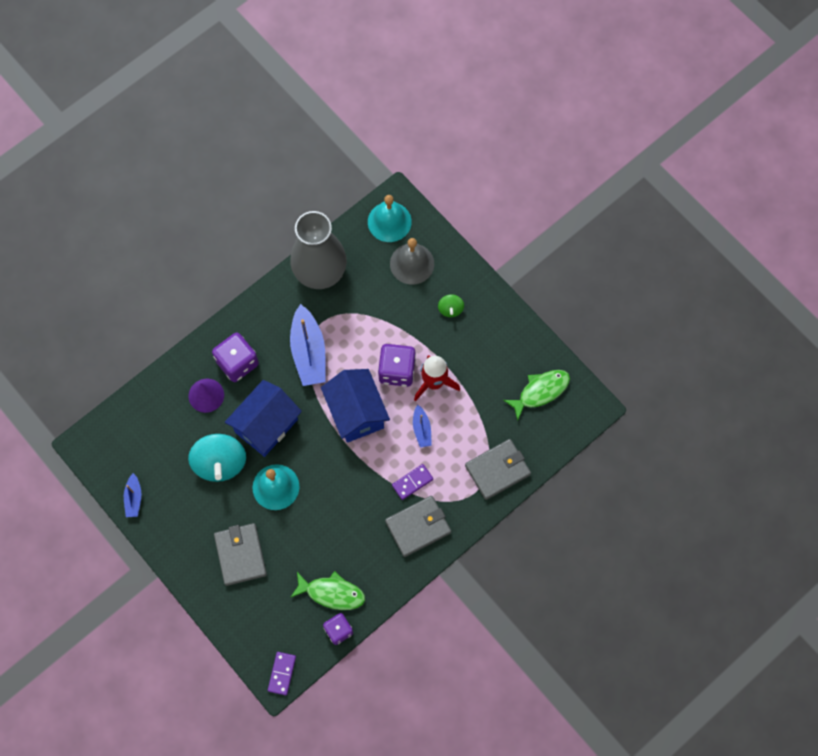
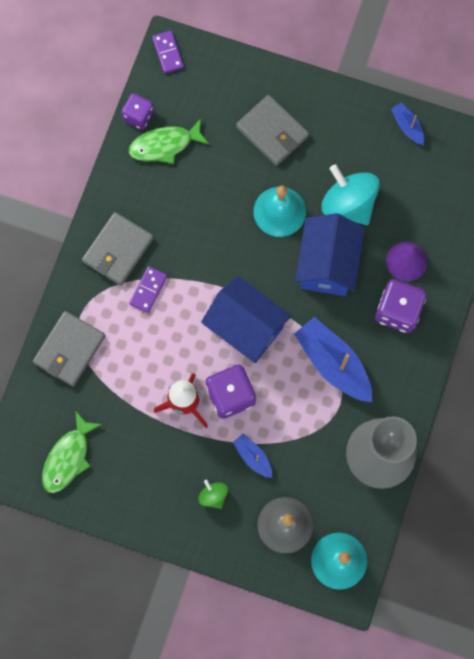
camera: 150 degrees right, 5 degrees up
(421, 429) = (169, 348): blue boat -> blue boat (253, 457)

